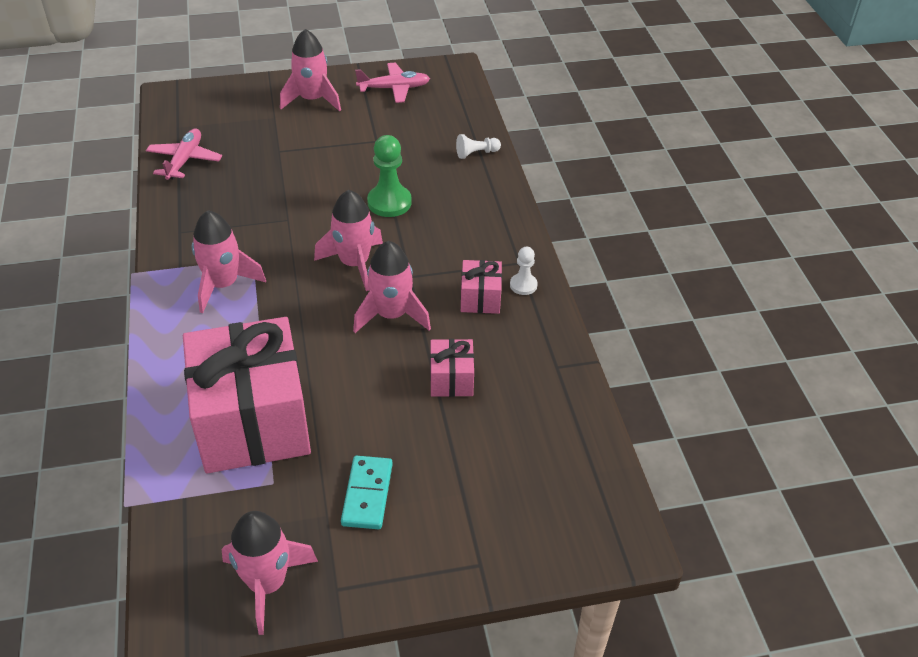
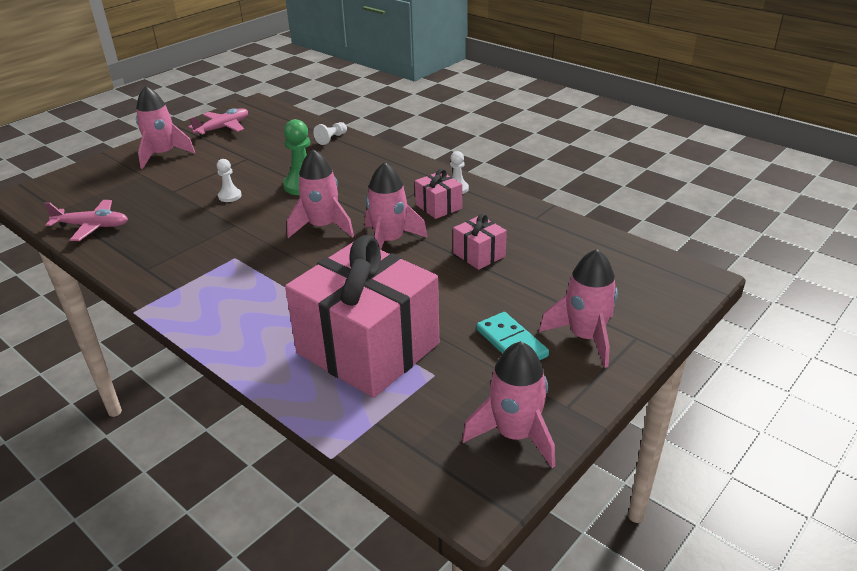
camera: 35 degrees left, 10 degrees down
(184, 160) = (92, 226): pink plane -> pink plane turned 120 degrees clockwise
(223, 285) = (231, 282): pink rocket -> pink rocket (585, 337)
(317, 182) = (230, 196): none -> white pawn

